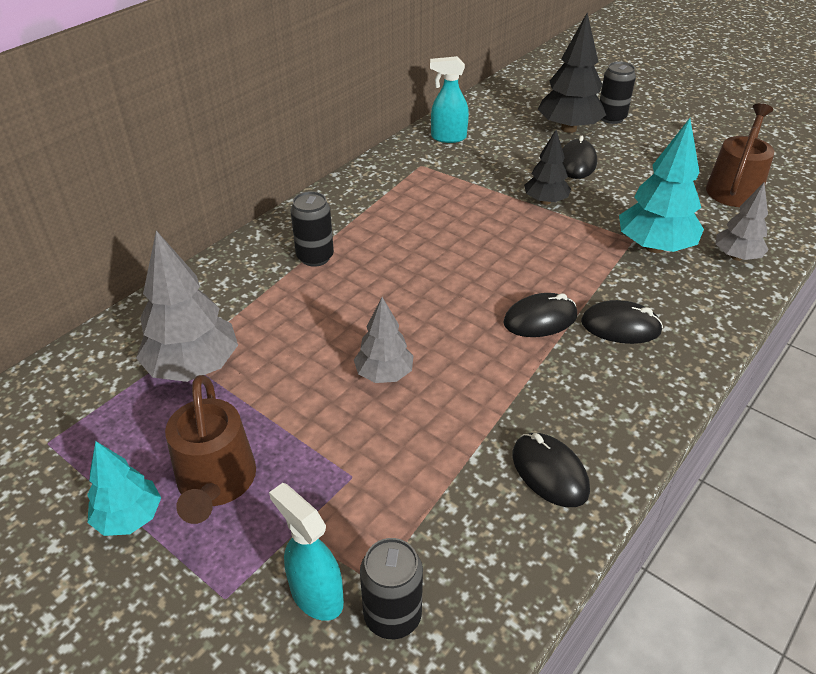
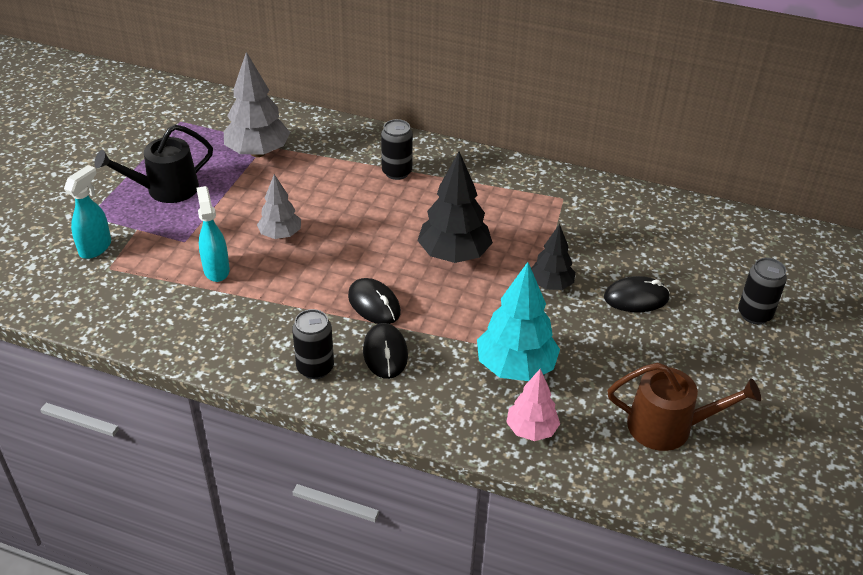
camera: 70 degrees right, 0 degrees up
(129, 518) = (134, 167): turquoise tree -> none
(216, 482) = (166, 189): brown watering can -> black watering can
(392, 616) = (87, 280): black can -> black can (315, 368)
(448, 137) = (623, 205): turquoise spray bottle -> turquoise spray bottle (216, 270)
(549, 472) = (211, 330): black mouse -> none
(568, 129) = (704, 284): black tree -> black tree (454, 255)
(736, 257) = (531, 430): grey tree -> pink tree

